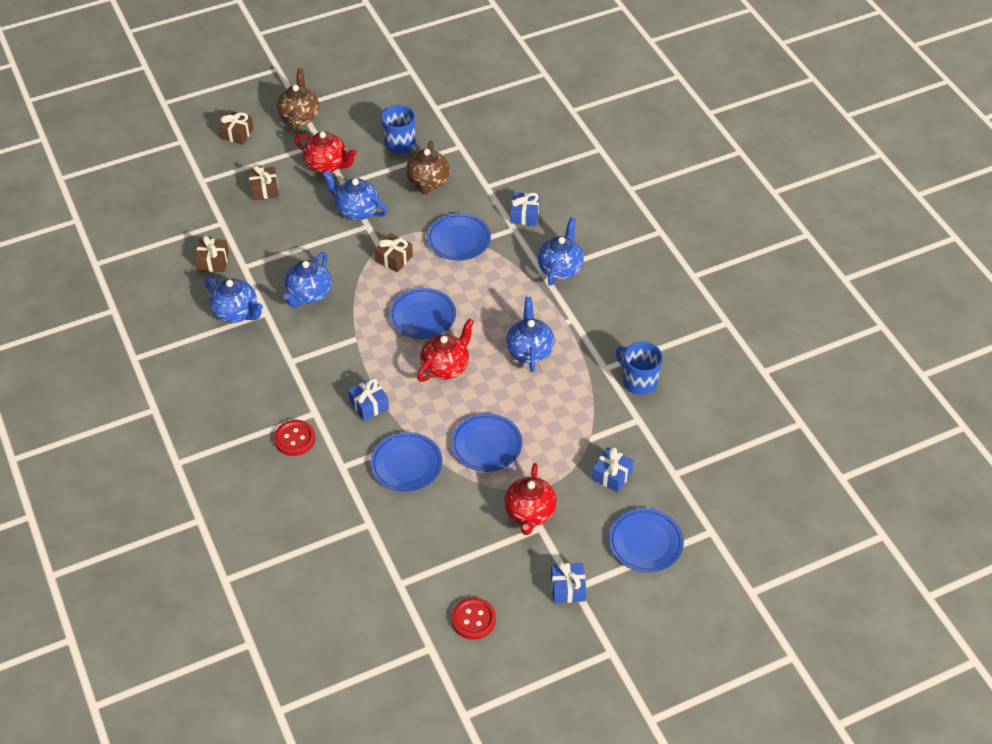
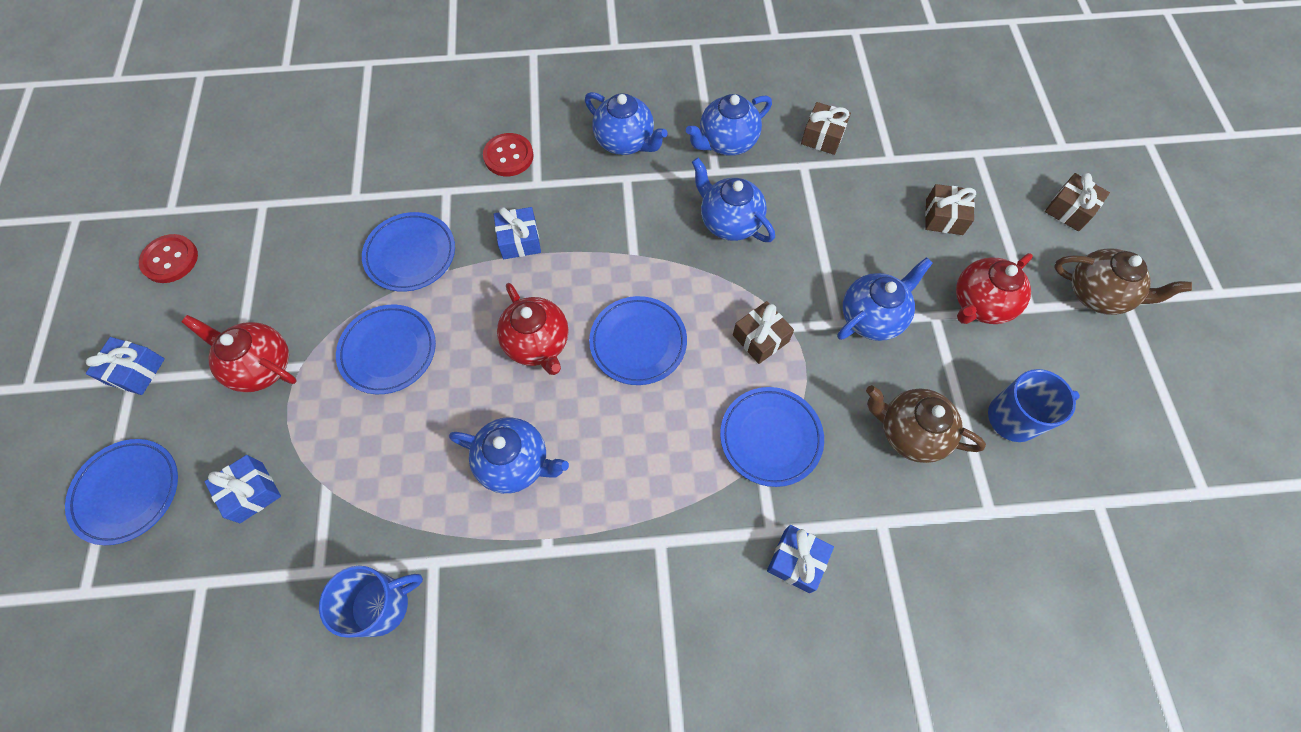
camera: 110 degrees right, 15 degrees up
(560, 268) = (658, 574): blue teapot -> blue teapot (625, 142)

